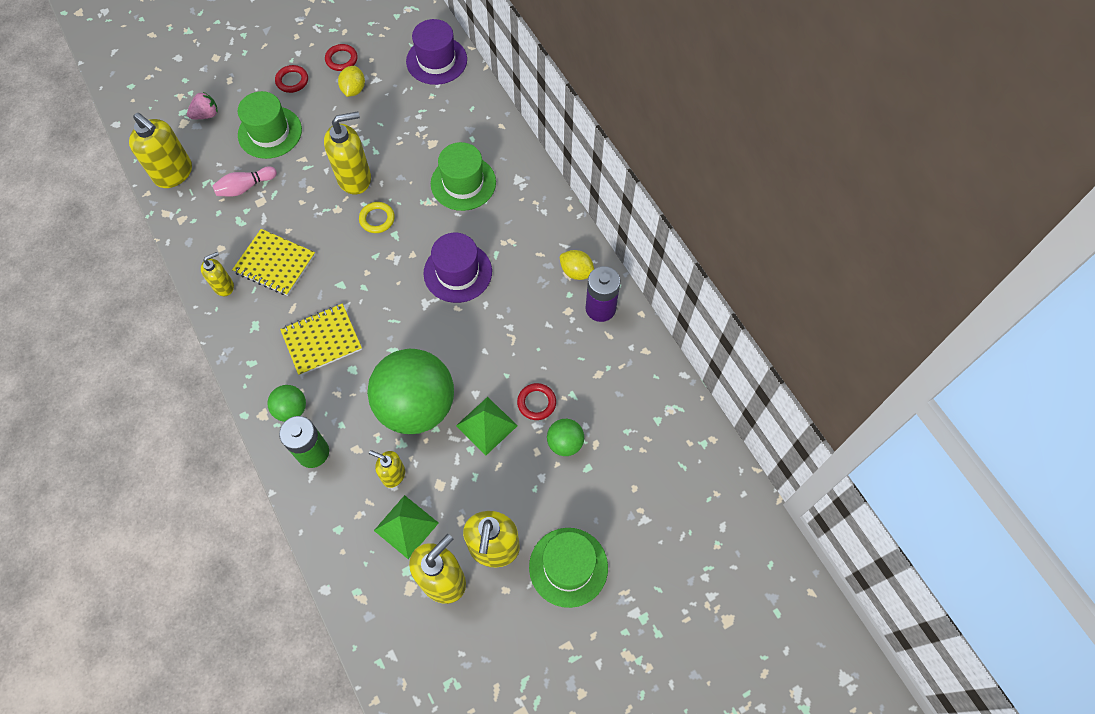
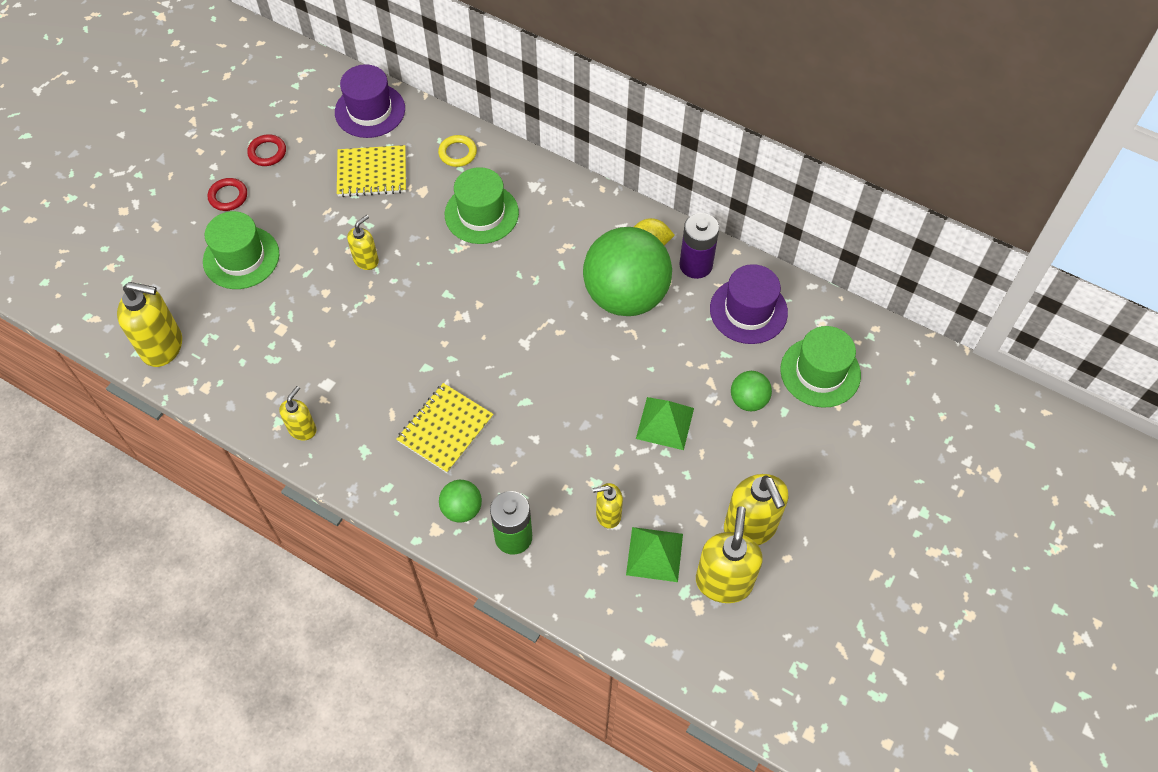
camera: 30 degrees left, 5 degrees down
(206, 115) = (156, 272): pink strawberry -> none
(245, 187) = (254, 323): pink bowling pin -> none
(275, 263) = (341, 381): yellow notebook -> yellow notebook (372, 173)
(354, 90) = (302, 176): yellow lemon -> none
(355, 178) = (366, 260): yellow soap dispenser -> yellow soap dispenser, size x0.57
(377, 219) = (418, 288): yellow ring -> yellow ring (457, 153)
(416, 406) = (585, 440): green ball -> green ball (625, 296)
(458, 272) = (536, 299): purple hat -> purple hat (748, 311)
(536, 403) = (697, 378): red ring -> none
(568, 567) = (828, 506): green hat -> green hat (820, 372)

